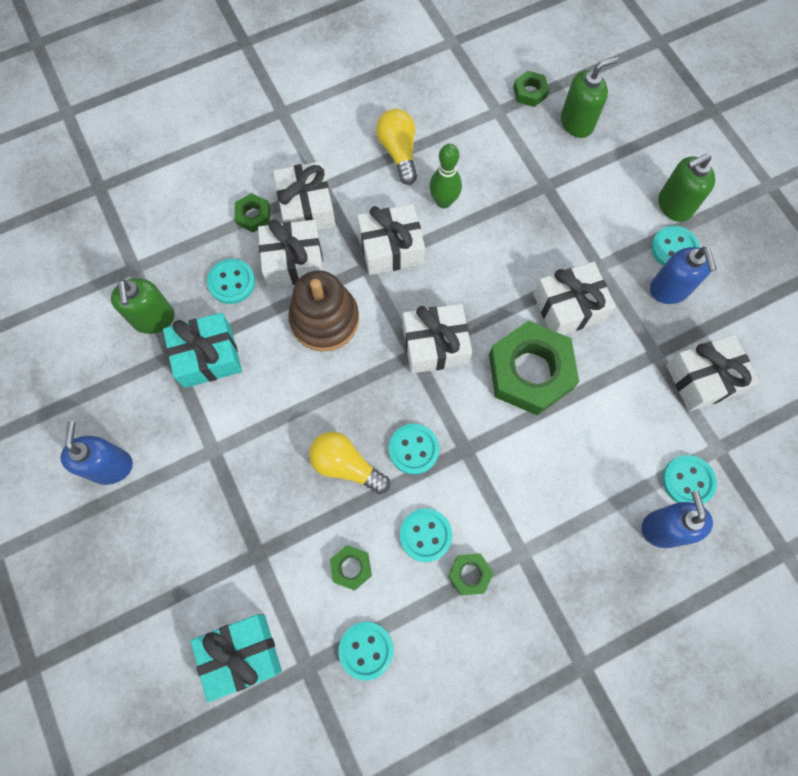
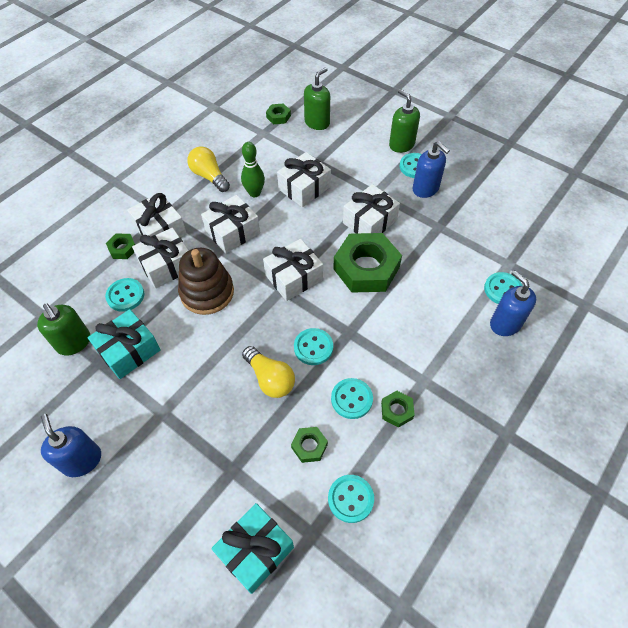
camera: 25 degrees left, 15 degrees down
(346, 465) = (270, 379): yellow light bulb -> yellow light bulb turned 135 degrees counterclockwise
(674, 205) = (401, 145): green soap dispenser -> green soap dispenser turned 105 degrees clockwise
(703, 379) = (476, 229): white gift -> white gift (304, 188)

